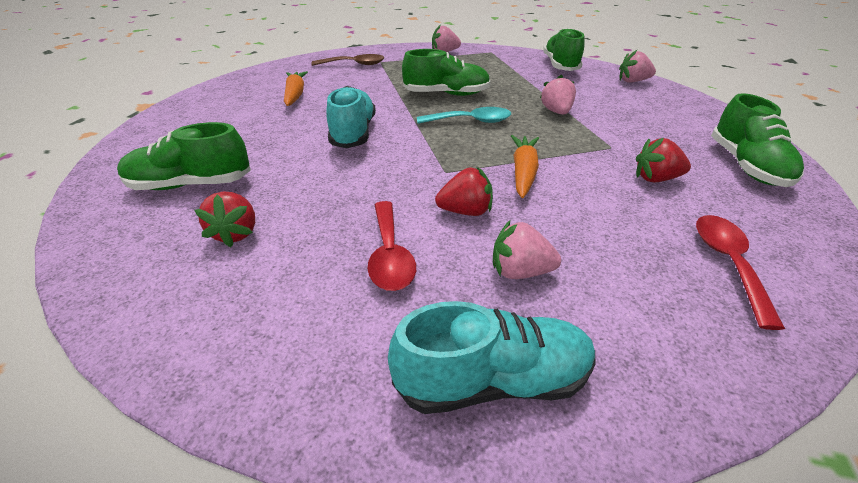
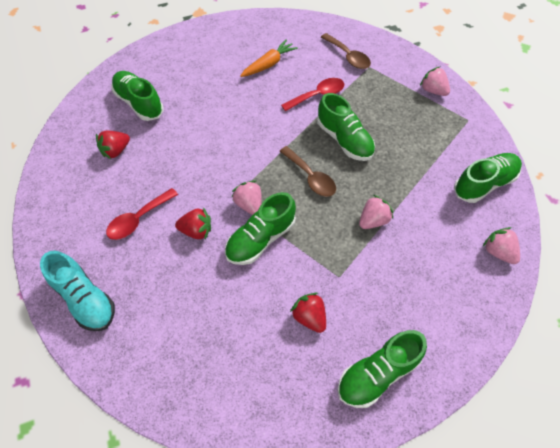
camera: 55 degrees right, 20 degrees up
(353, 133) = (242, 128): turquoise shoe -> none
(465, 211) = (196, 231): red strawberry -> red strawberry turned 45 degrees counterclockwise
(471, 121) = (311, 177): turquoise spoon -> brown spoon
(520, 271) = (160, 279): pink strawberry -> pink strawberry (249, 204)
(523, 172) = (260, 239): orange carrot -> green shoe
(727, 263) = (231, 377): red spoon -> red spoon (318, 95)

